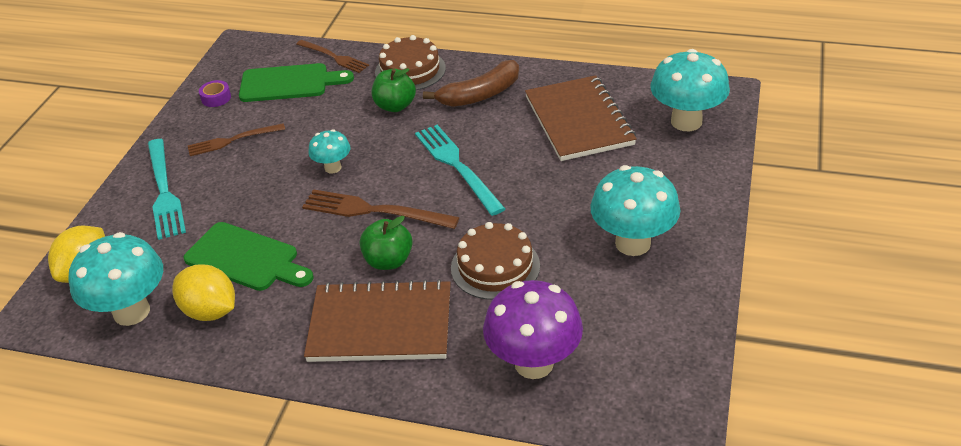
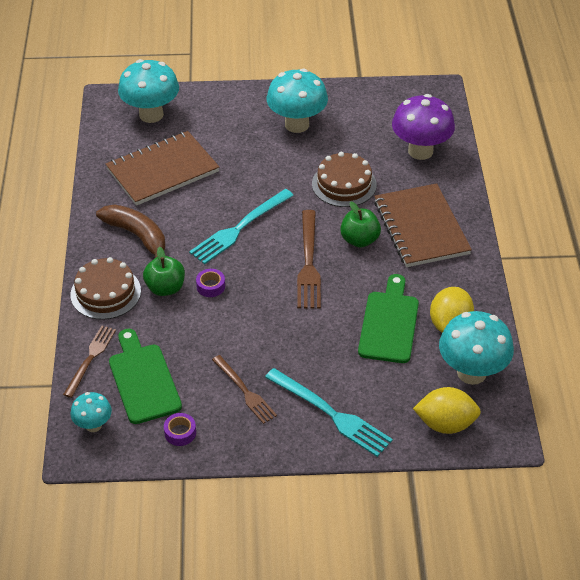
camera: 110 degrees left, 5 degrees up
(164, 191) = (331, 414): turquoise fork -> turquoise fork turned 75 degrees clockwise
(333, 168) = (263, 305): turquoise mushroom -> turquoise mushroom (93, 425)
(380, 135) = (210, 286): none -> purple tape

